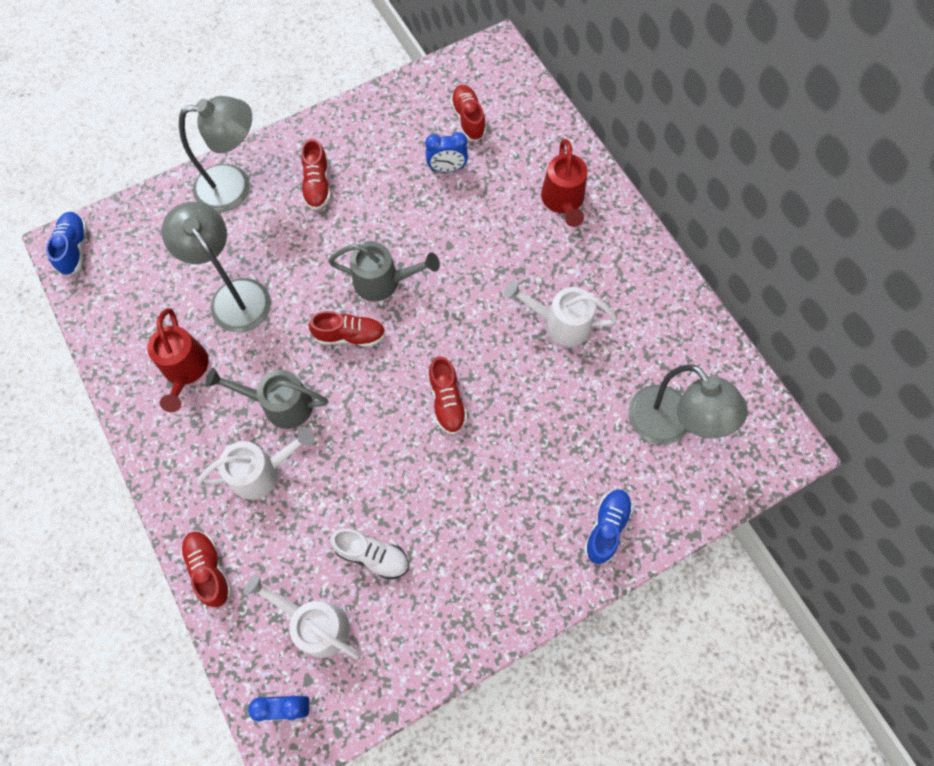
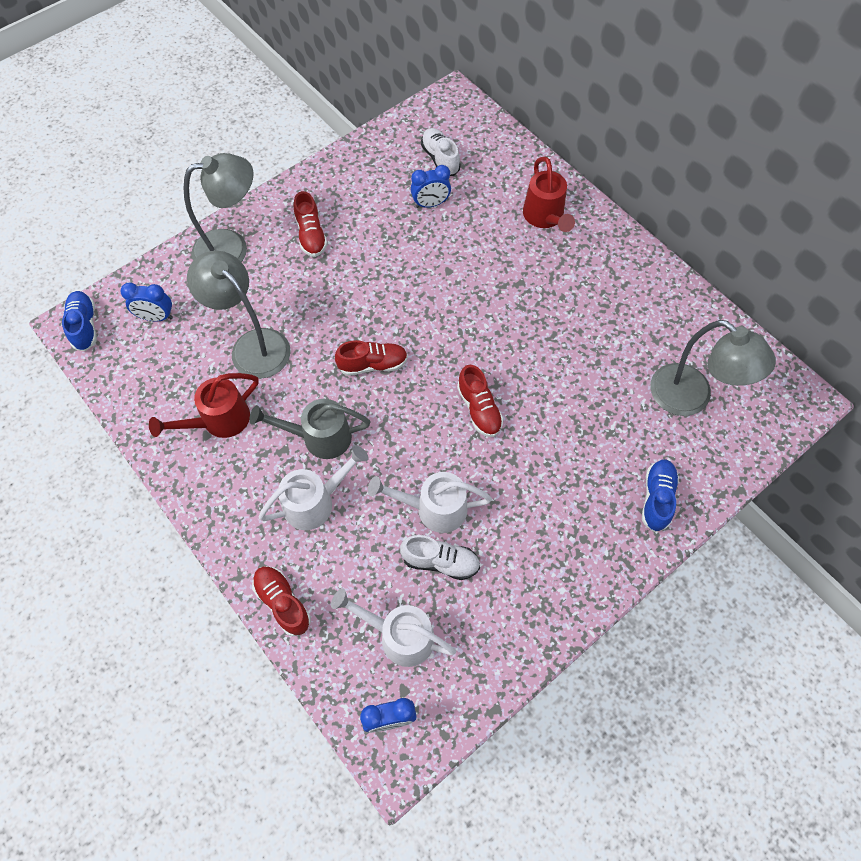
camera: 10 degrees left, 5 degrees down
(145, 250) = (156, 317): none -> blue clock
(185, 370) = (219, 421): red watering can -> red watering can turned 75 degrees clockwise
(383, 281) = (394, 312): grey watering can -> none
(468, 119) = (440, 159): red shoe -> white shoe
(559, 323) = (568, 323): white watering can -> white watering can (433, 508)

